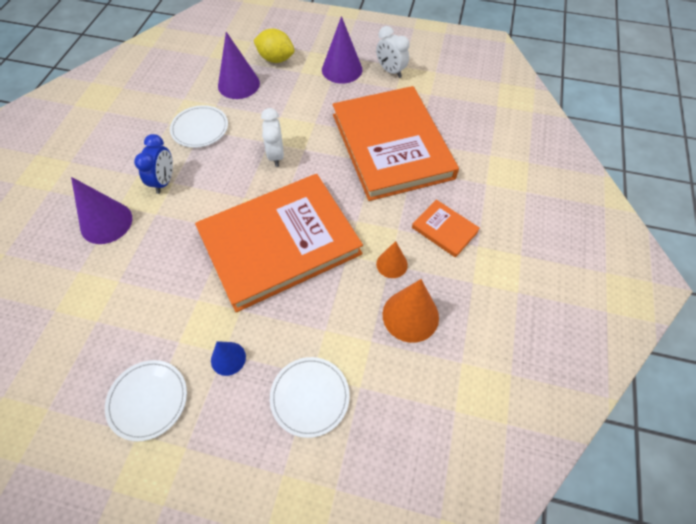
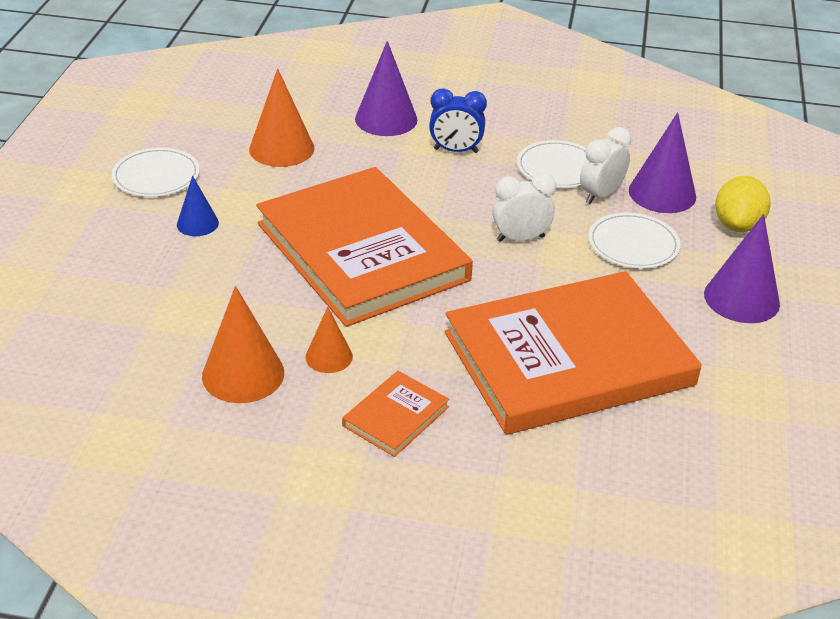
camera: 85 degrees right, 20 degrees down
(129, 297) = (281, 148): none -> orange cone
(310, 397) = (140, 287): white plate -> white plate (633, 244)
(390, 71) = (761, 359): white clock -> white clock (600, 195)

